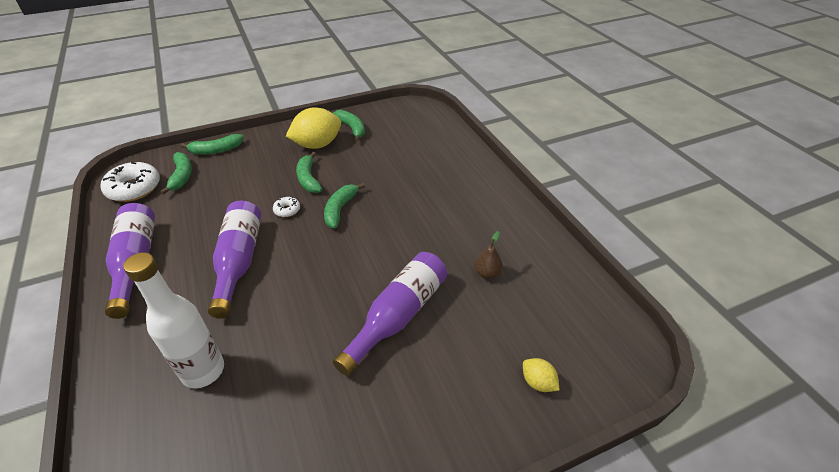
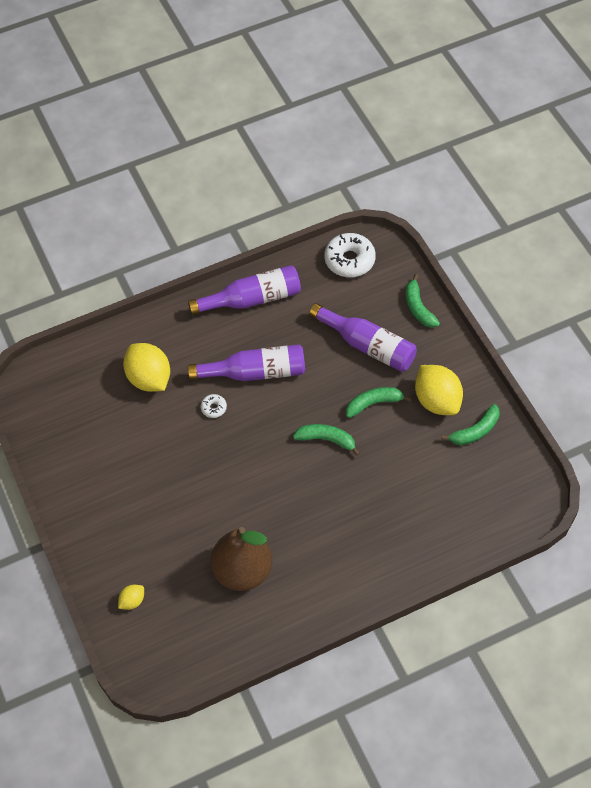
camera: 90 degrees right, 15 degrees up
(182, 176) = (371, 292): green banana -> none
(203, 371) = (149, 379): white bottle -> yellow lemon
(287, 210) = (323, 394): white donut -> white donut (213, 408)
(398, 316) = (196, 500): purple bottle -> purple bottle (367, 345)
(487, 273) = (243, 571): brown pear -> brown pear, size x2.43

